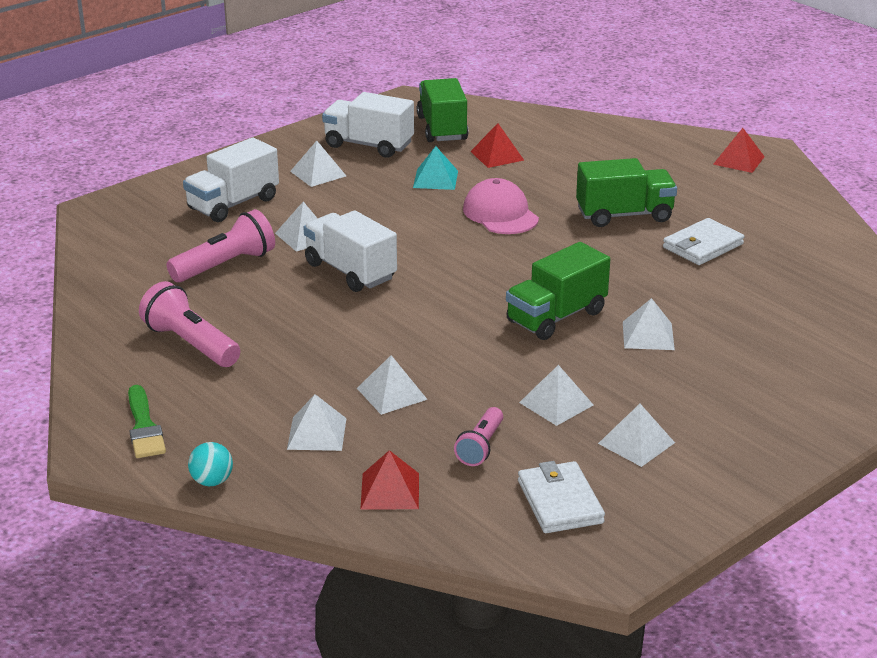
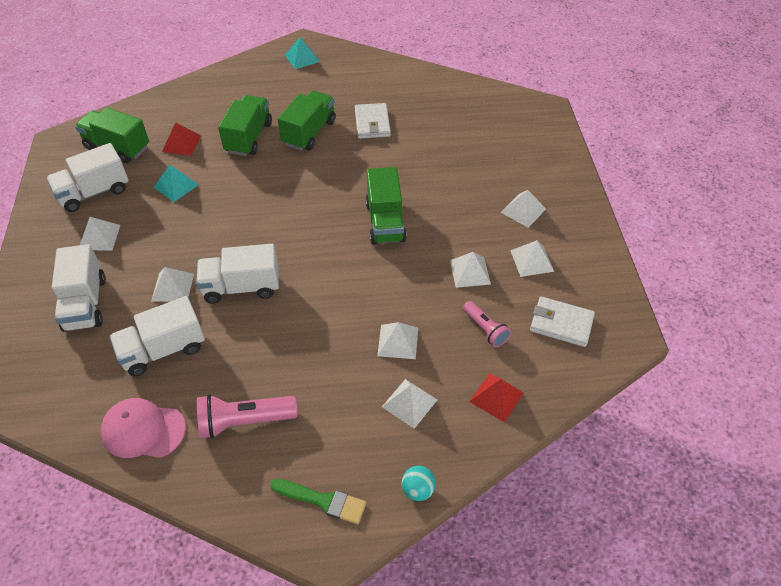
camera: 55 degrees left, 20 degrees up
(225, 265) = (163, 350): pink flashlight -> white truck
(500, 214) = (250, 181): pink cap -> pink cap (143, 430)
(561, 185) = (249, 137): none -> green truck
(648, 335) = (437, 196): white pyramid -> white pyramid (523, 210)
(738, 160) = (302, 58): red pyramid -> turquoise pyramid

